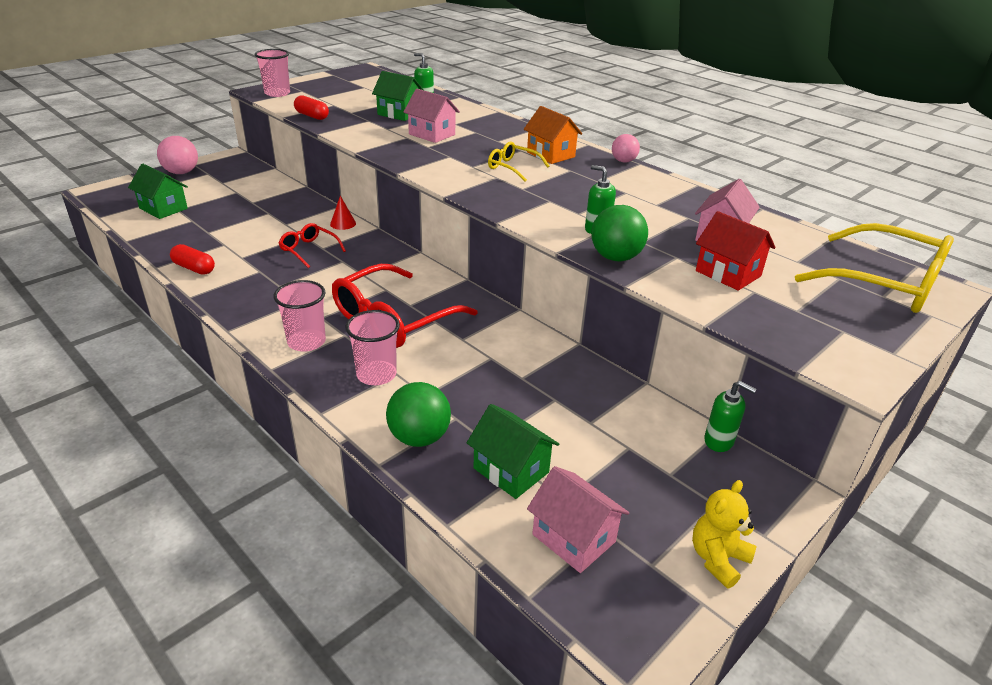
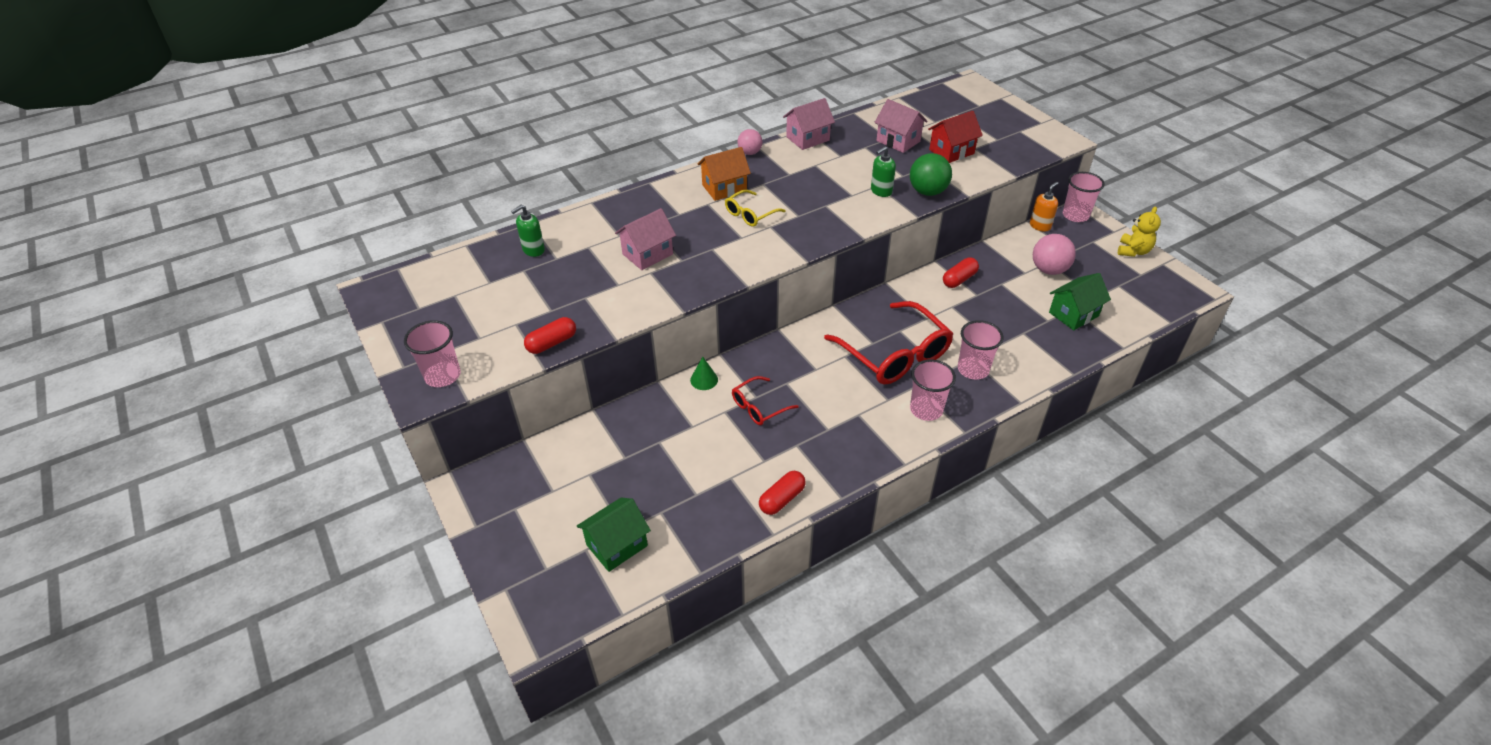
camera: 75 degrees left, 10 degrees up
(181, 172) = (500, 538): pink ball -> pink ball (1049, 270)
(343, 223) = (704, 380): red cone -> green cone
(399, 114) = (572, 272): green house -> none
(419, 437) = (1045, 352): green ball -> none
(548, 363) = (959, 279): none -> red capsule
(574, 538) = (1126, 298): pink house -> pink house (807, 138)
(718, 559) = (1133, 251): yellow teddy bear -> yellow teddy bear turned 120 degrees counterclockwise
(719, 441) = (1040, 226): green soap dispenser -> orange soap dispenser
(778, 485) = (1075, 215): none -> pink cup
(885, 283) = (964, 100): yellow glasses -> none

